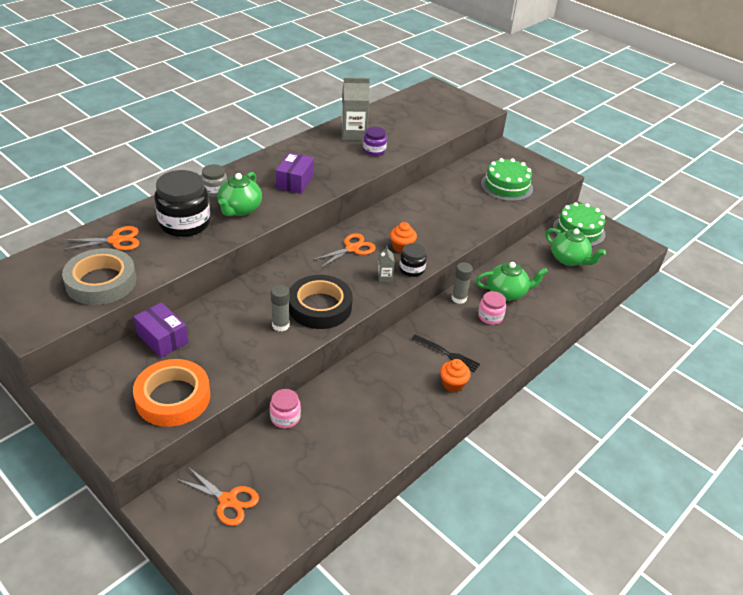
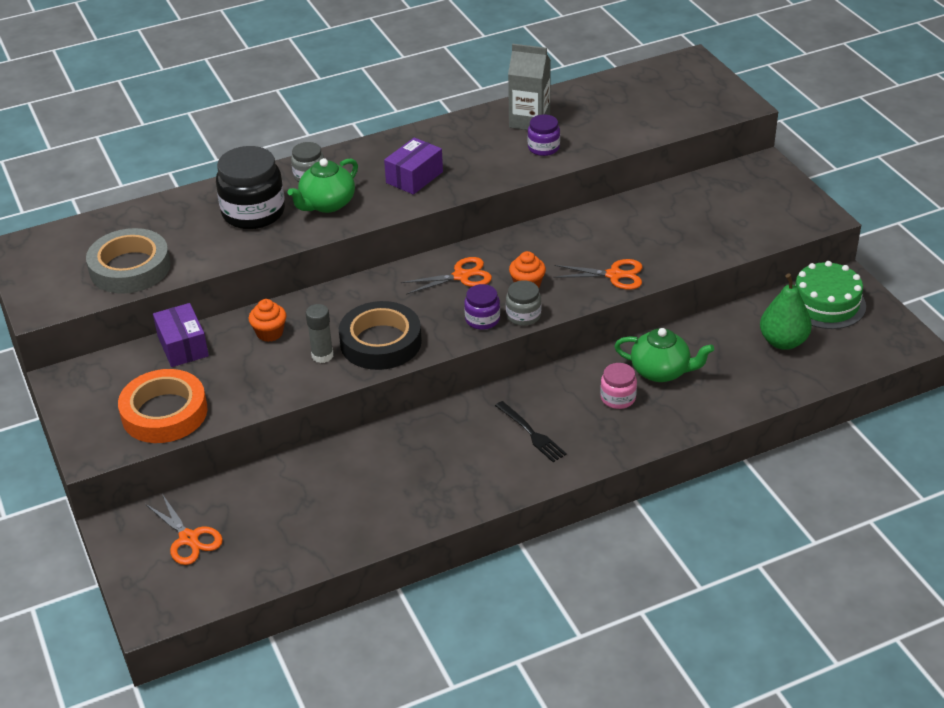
camera: 25 degrees right, 0 degrees up
(116, 240) = (167, 222): orange scissors -> orange scissors (614, 275)
(285, 417) = (293, 466): pink jar -> none
(385, 277) = (482, 319): grey carton -> purple jar
(412, 269) = (523, 316): black jar -> grey jar
(453, 384) = (516, 471): orange cupcake -> orange cupcake (270, 333)
(459, 298) = (589, 367): grey glue stick -> none
(506, 186) = (729, 222): green cake -> none
(569, 259) = (783, 341): green teapot -> green pear

